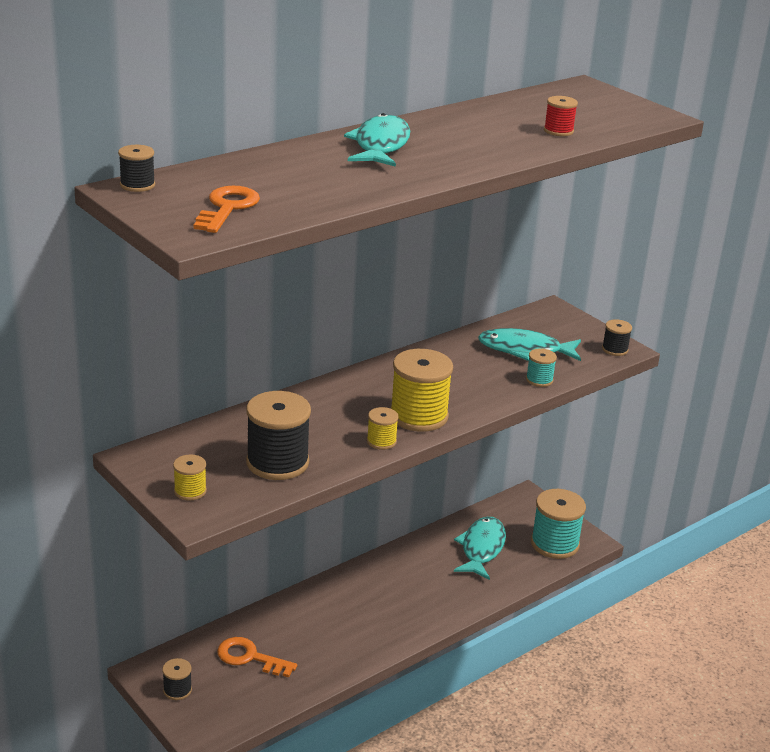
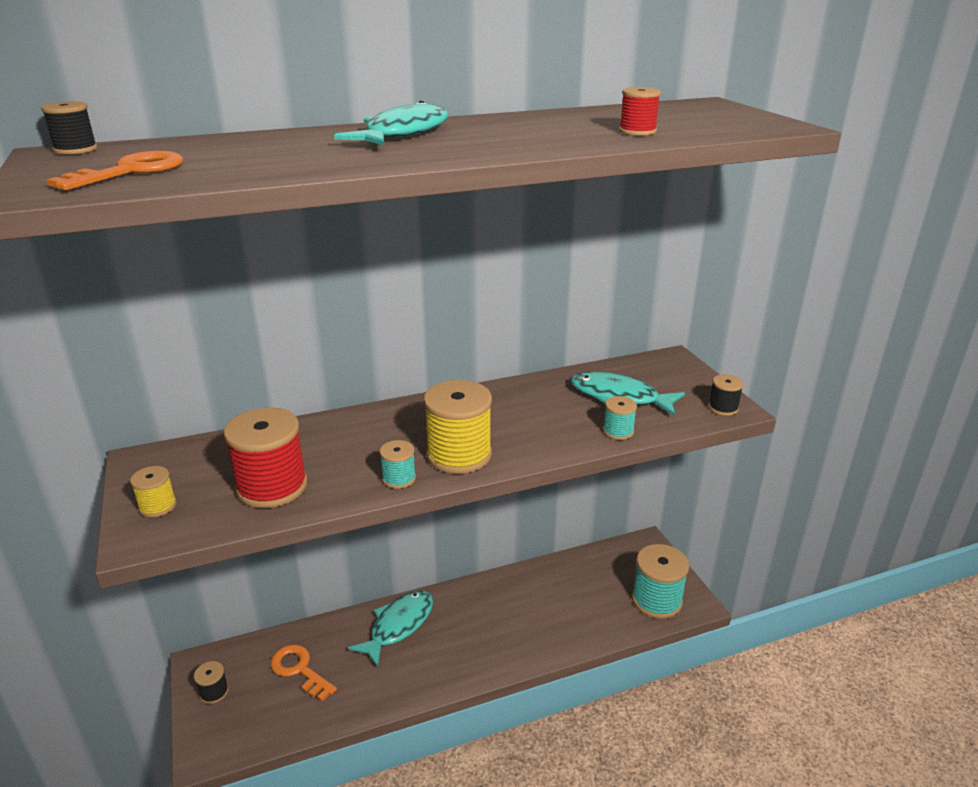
camera: 20 degrees right, 0 degrees up
(277, 462) = (272, 487): black spool -> red spool
(381, 441) = (399, 478): yellow spool -> turquoise spool
(481, 548) = (579, 592): turquoise fish -> turquoise fish (399, 626)

